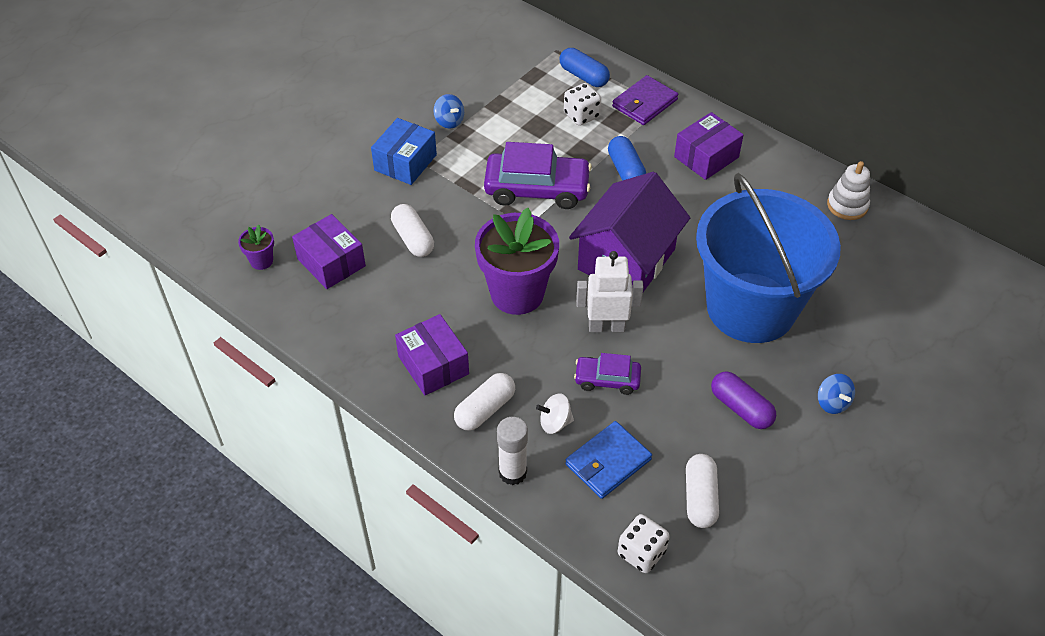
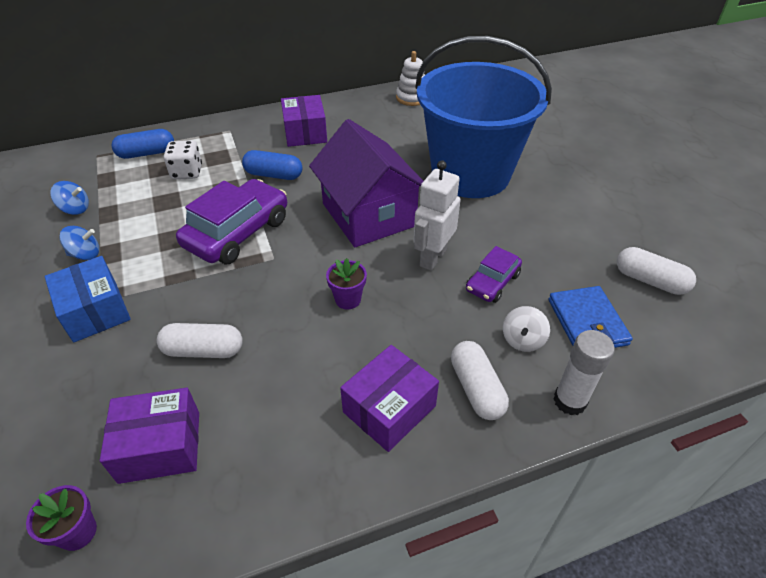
camera: 60 degrees left, 5 degrees down
(433, 365) = (389, 409): purple box -> purple box turned 45 degrees counterclockwise
(517, 293) = (348, 299): purple flower pot -> purple flower pot, size x0.43
(641, 553) = (699, 343): white dice -> none
(644, 103) = (216, 137): purple wallet -> none
(741, 408) = (567, 220): purple capsule -> none
(832, 402) = (585, 176): blue spinning top -> blue spinning top (75, 209)

